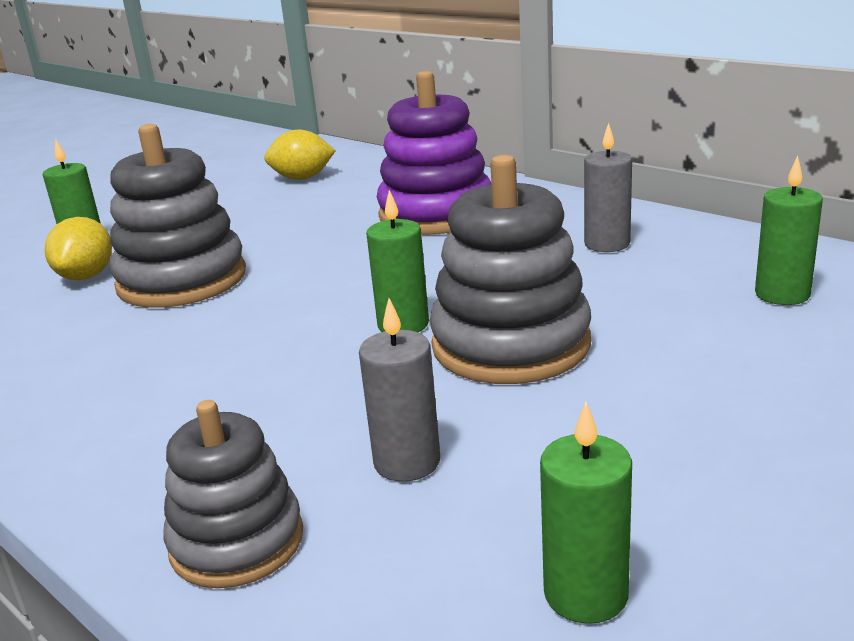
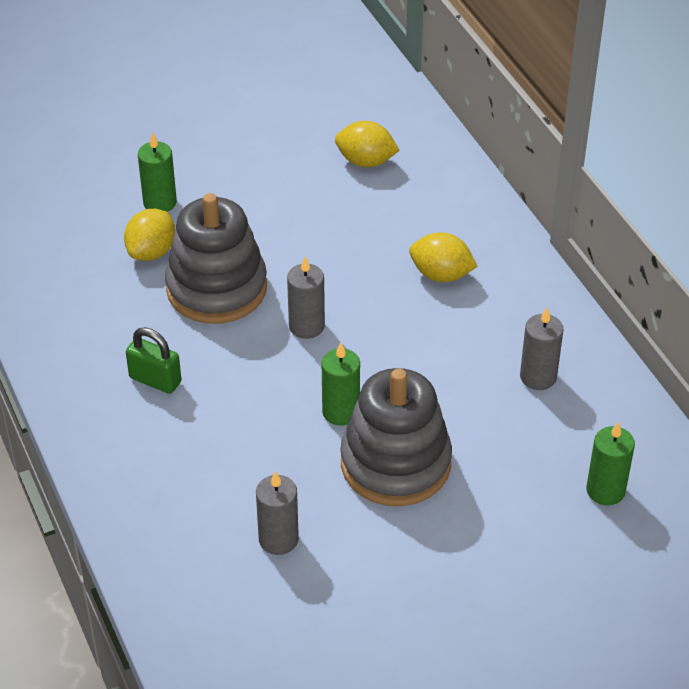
camera: 20 degrees right, 20 degrees up
(131, 365) = (155, 380): none -> green padlock
(237, 541) = (169, 558): grey stacking toy -> none
(311, 277) = (306, 326): none -> grey candle
(436, 214) = (441, 275): purple stacking toy -> yellow lemon
(586, 594) = (314, 660): green candle -> none

